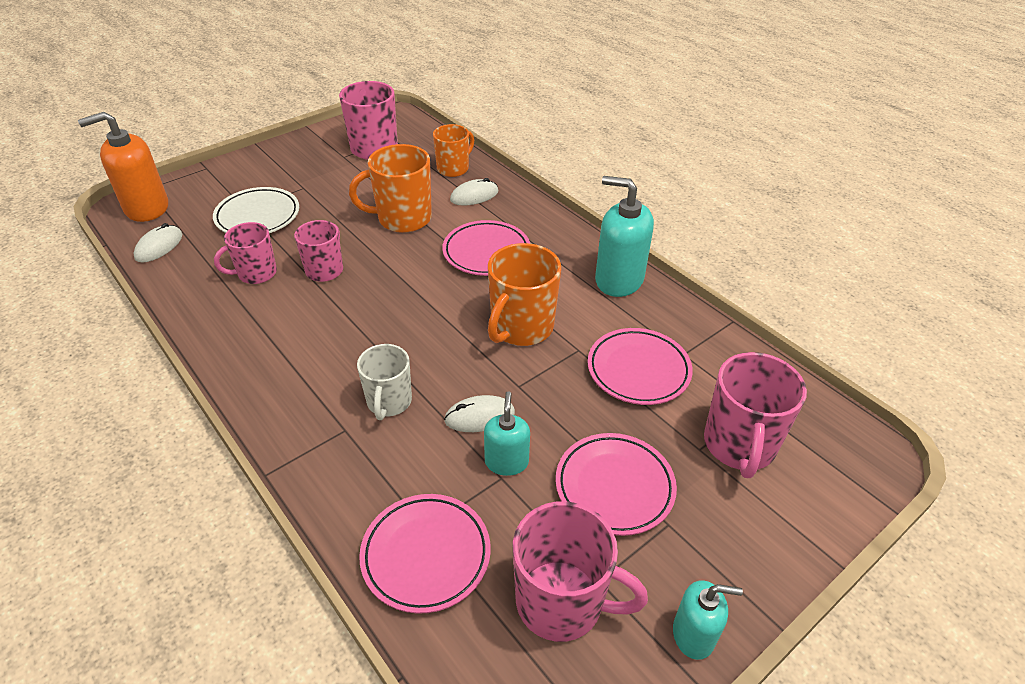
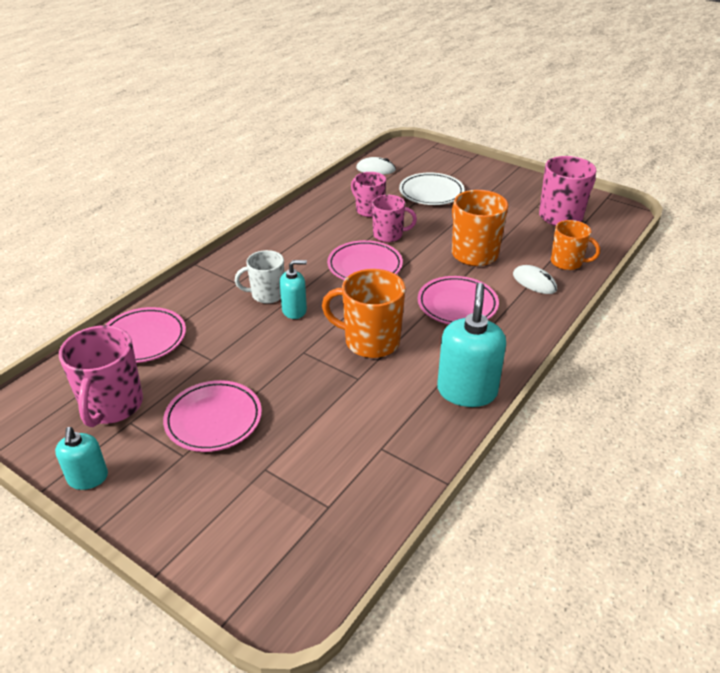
camera: 75 degrees right, 5 degrees down
(146, 208) = (411, 153): orange soap dispenser -> none
(479, 416) = (265, 338): white mouse -> none
(506, 462) = (226, 359): turquoise soap dispenser -> turquoise soap dispenser (294, 310)
(638, 370) = (347, 419): pink plate -> pink plate (365, 266)
(739, 445) = (275, 497): pink mug -> none

